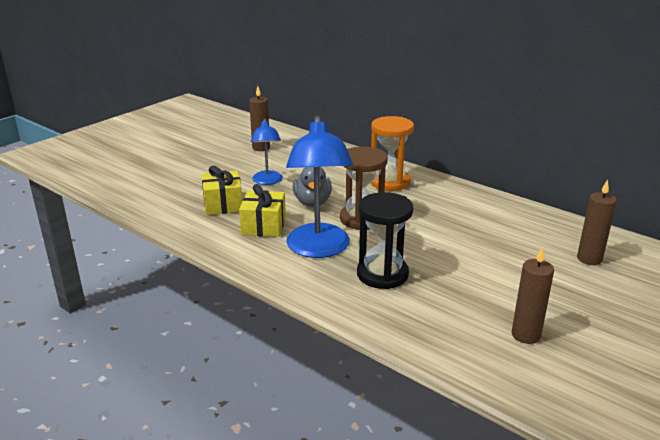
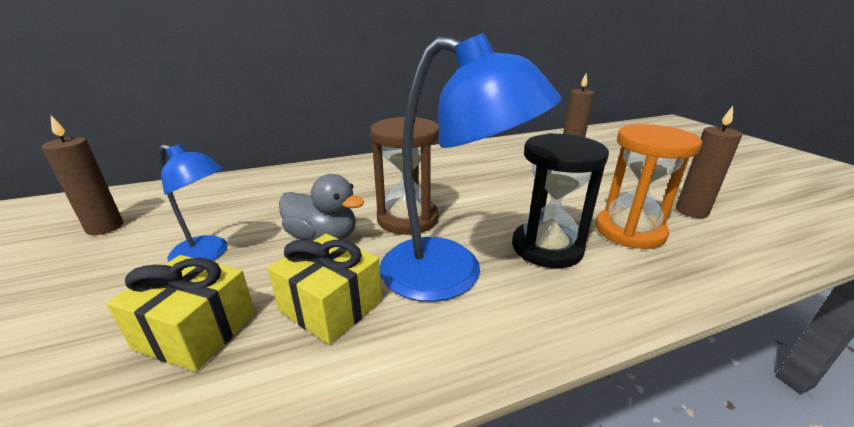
camera: 60 degrees left, 0 degrees up
(389, 182) = (349, 179): orange hourglass -> orange hourglass (629, 231)

